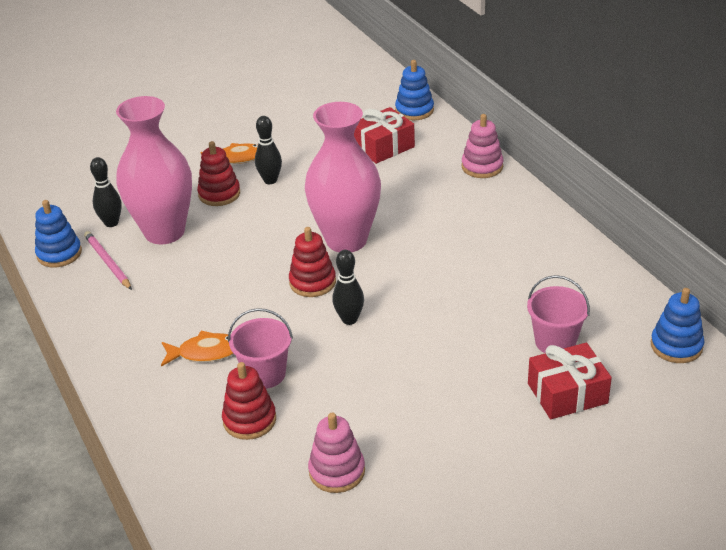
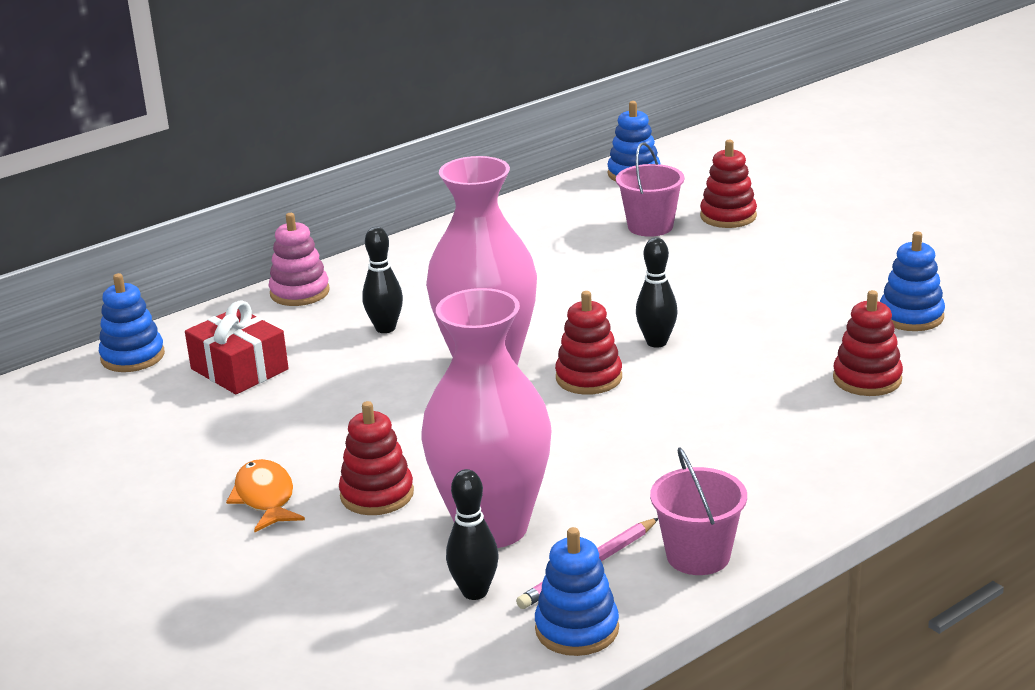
camera: 100 degrees left, 10 degrees down
(205, 352) = (764, 432): orange fish -> none
(265, 374) = (783, 382): pink bucket -> pink bucket (698, 555)
(270, 180) = (335, 453): black bowling pin -> black bowling pin (385, 328)
(337, 471) = (911, 316): pink stacking toy -> blue stacking toy
(567, 393) = (728, 216): red gift -> red stacking toy

